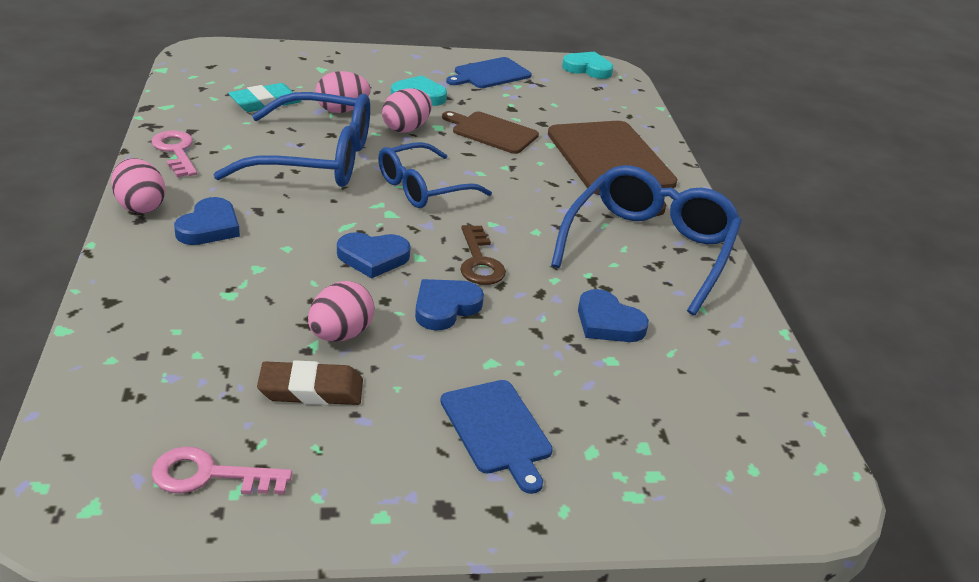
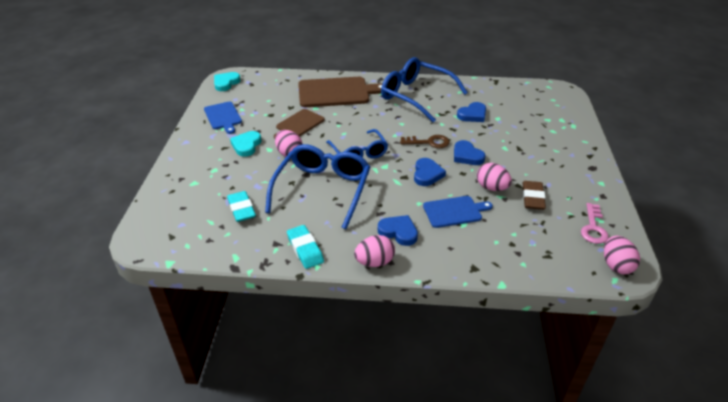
camera: 75 degrees left, 5 degrees up
(176, 151) = (305, 249): pink key -> turquoise eraser
(342, 110) = (260, 176): pink egg -> pink egg (616, 265)
(497, 430) = (546, 151): blue cutting board -> blue cutting board (454, 211)

